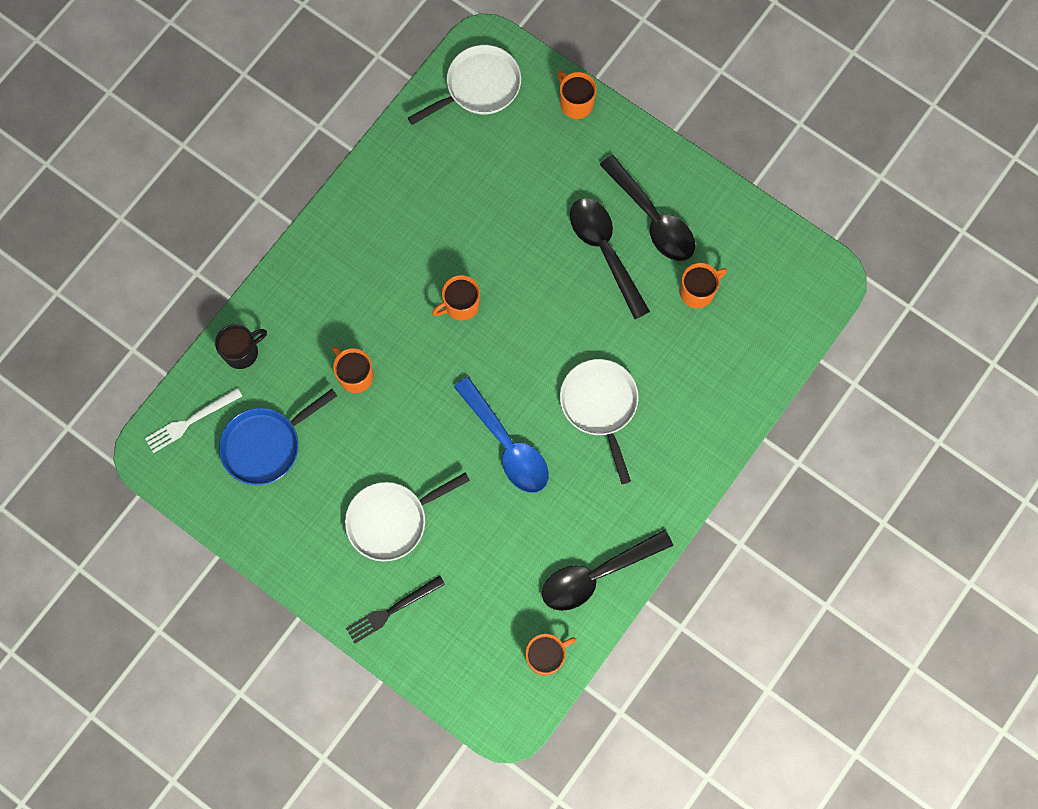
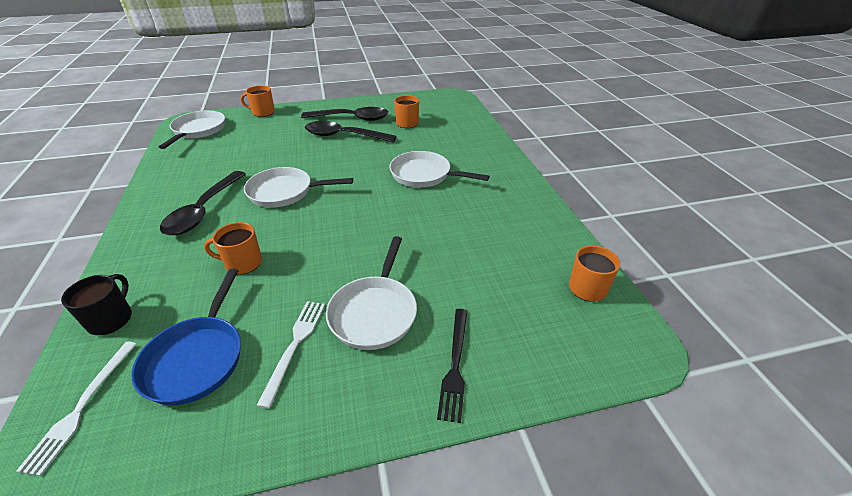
camera: 50 degrees left, 35 degrees down
(323, 495) = (295, 345): none -> white fork
(460, 305) = (285, 192): orange mug -> white pan
(507, 444) = (398, 220): blue spoon -> none
(597, 574) = (539, 229): black spoon -> black spoon (204, 210)

